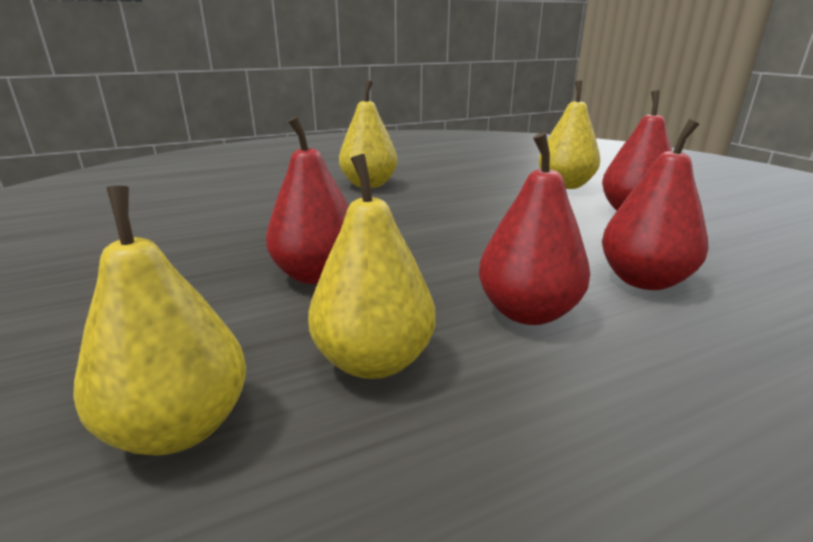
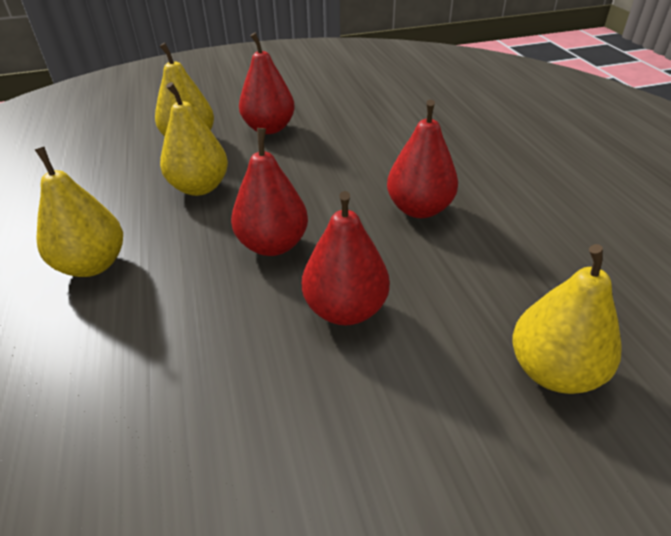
camera: 80 degrees left, 15 degrees up
(374, 361) = (476, 280): yellow pear -> yellow pear (199, 187)
(643, 280) = (383, 158): red pear -> red pear (273, 245)

